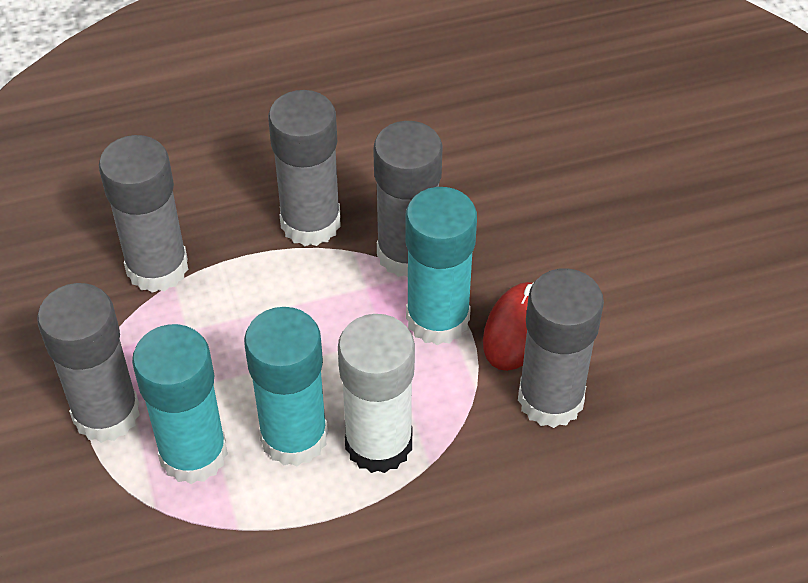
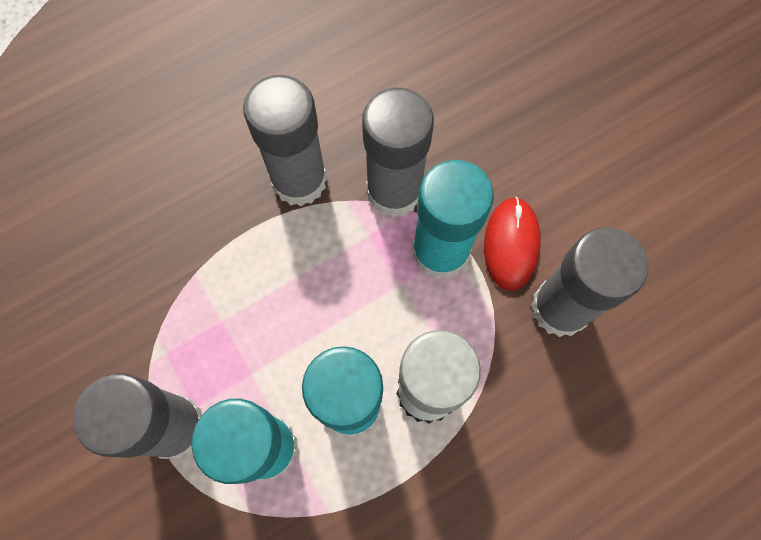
camera: 15 degrees left, 20 degrees up
(157, 267) = (174, 262): grey glue stick -> none

